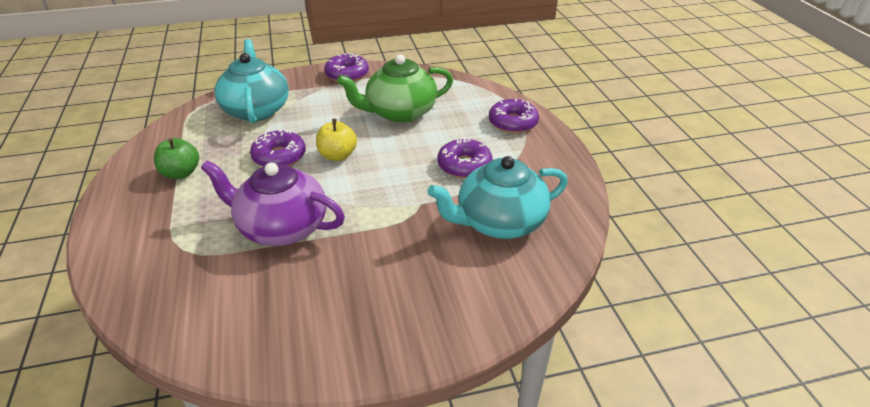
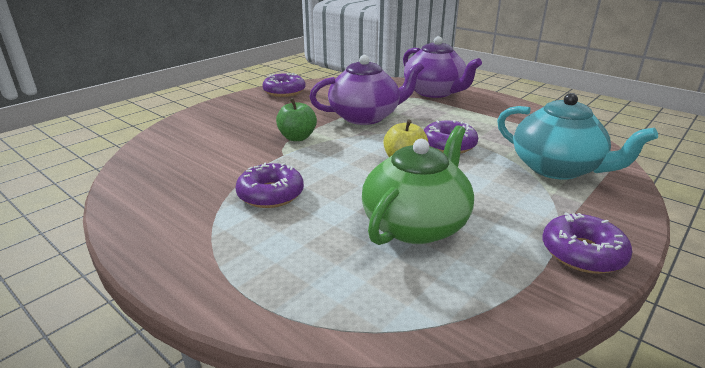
camera: 145 degrees right, 10 degrees down
(135, 240) = (434, 92): none -> purple teapot
(181, 173) = (488, 116): green apple -> green apple (297, 137)
(499, 222) = (201, 164): turquoise teapot -> none
(513, 123) = (247, 273): purple donut -> purple donut (284, 91)

